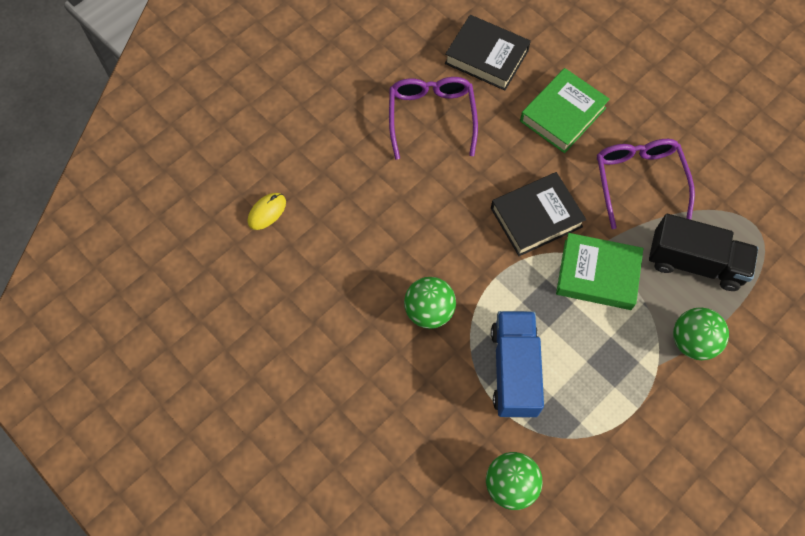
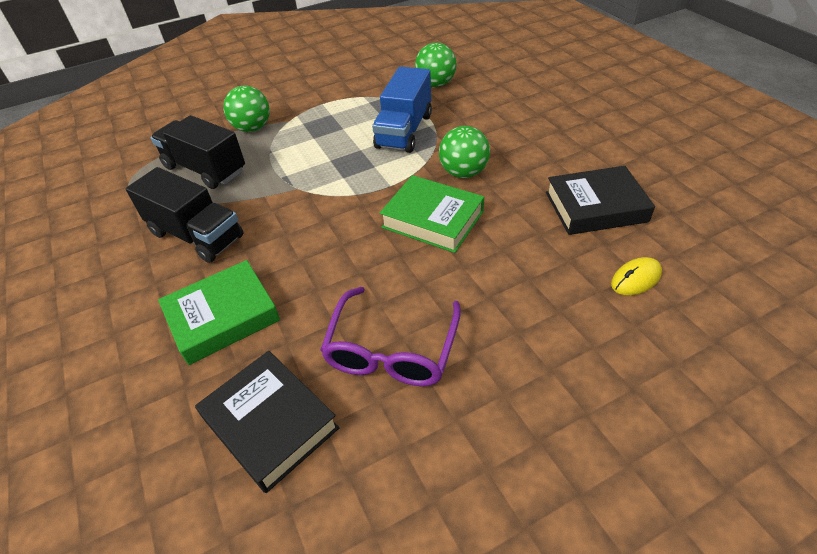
camera: 160 degrees left, 20 degrees down
(536, 217) = (323, 223): black book -> black book (595, 207)
(597, 275) = (295, 174): green book -> green book (432, 219)
(638, 180) = (196, 235): purple glasses -> black truck

